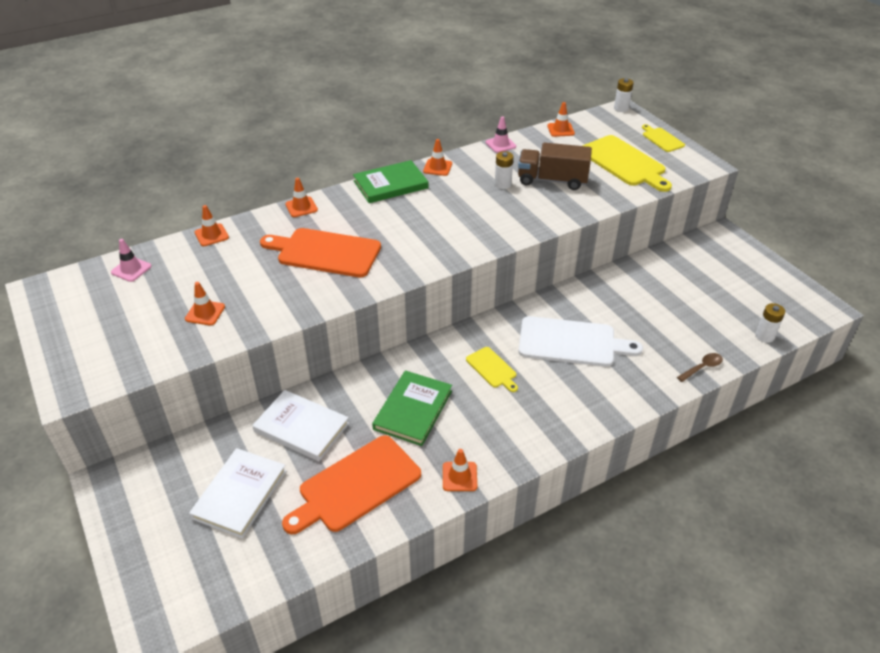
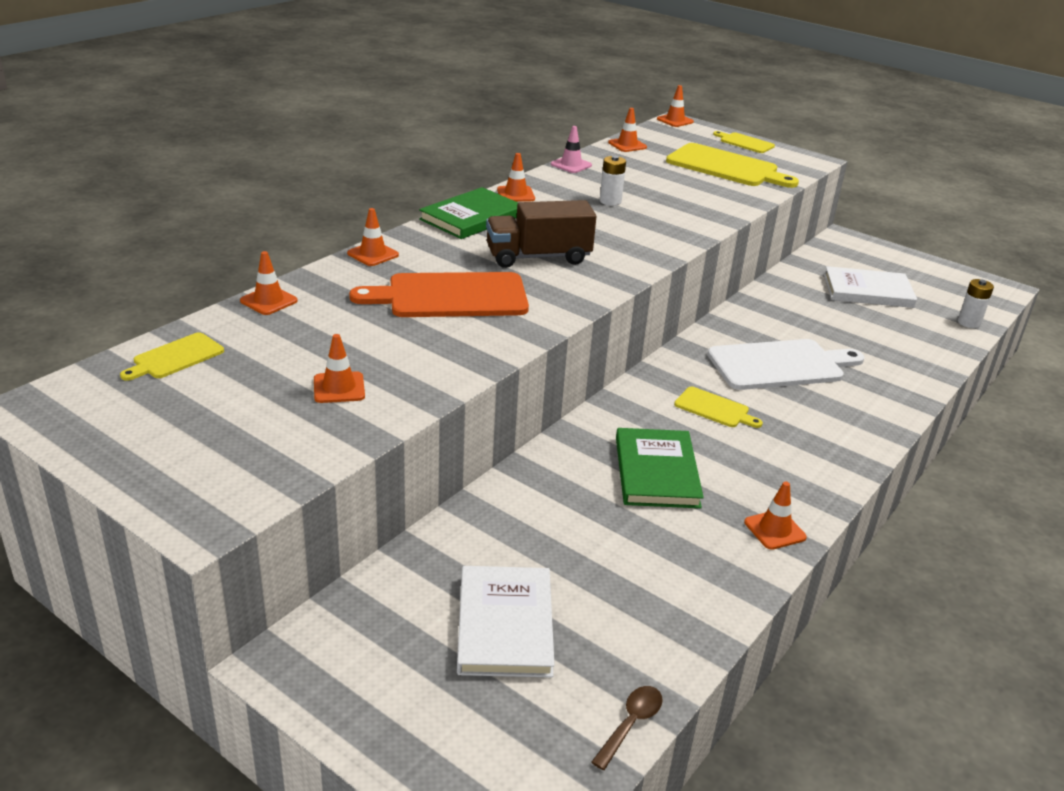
camera: 25 degrees left, 10 degrees down
(131, 269) = (175, 357): pink traffic cone -> yellow cutting board
(301, 427) = (527, 524): white book -> white book (868, 291)
(356, 485) = (655, 573): orange cutting board -> none
(552, 180) = (663, 191): brown truck -> brown truck (538, 257)
(621, 108) = (675, 120): white battery -> orange traffic cone
(702, 367) = (936, 362): brown spoon -> brown spoon (631, 724)

